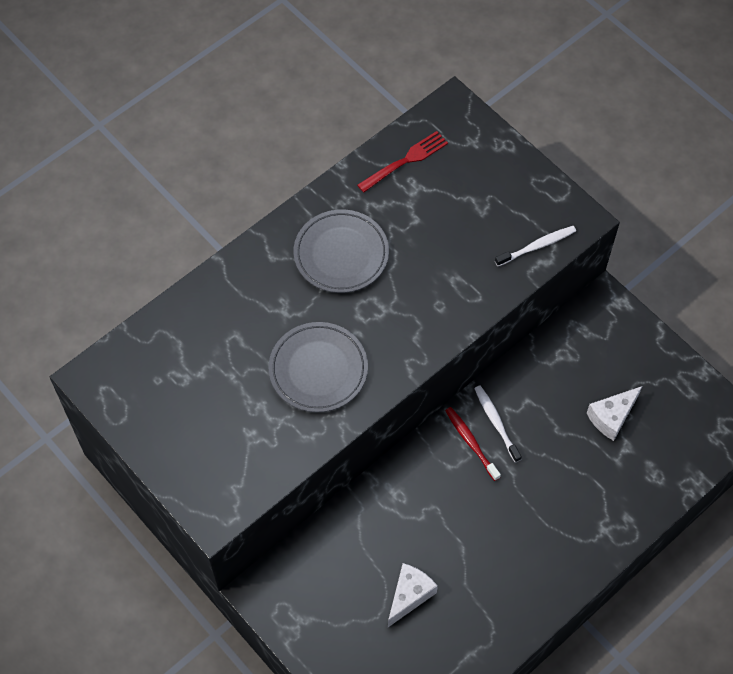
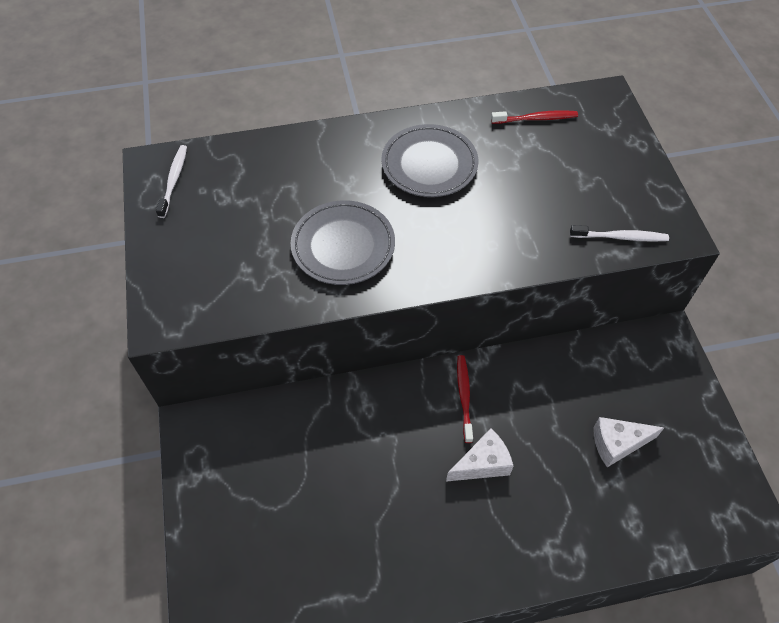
camera: 30 degrees right, 5 degrees down
(405, 161) = (536, 119): red fork -> red toothbrush
(409, 595) = (317, 505): white cheese -> white cheese (482, 464)
(496, 422) = (499, 391): white toothbrush -> white toothbrush (174, 180)

